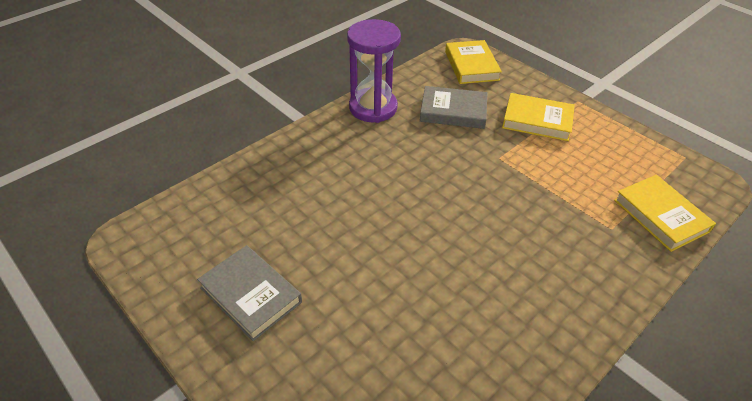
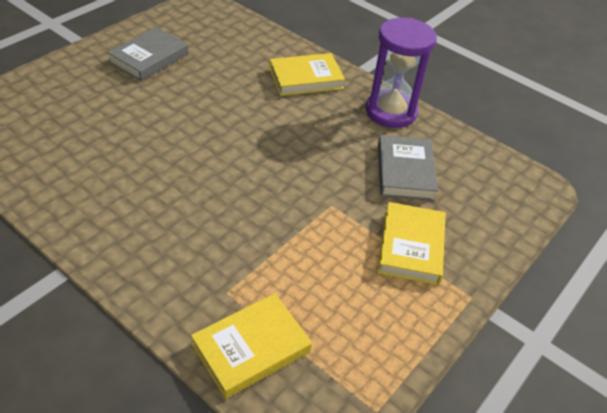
camera: 80 degrees right, 0 degrees up
(471, 66) = (507, 192): yellow book -> yellow book (306, 78)

